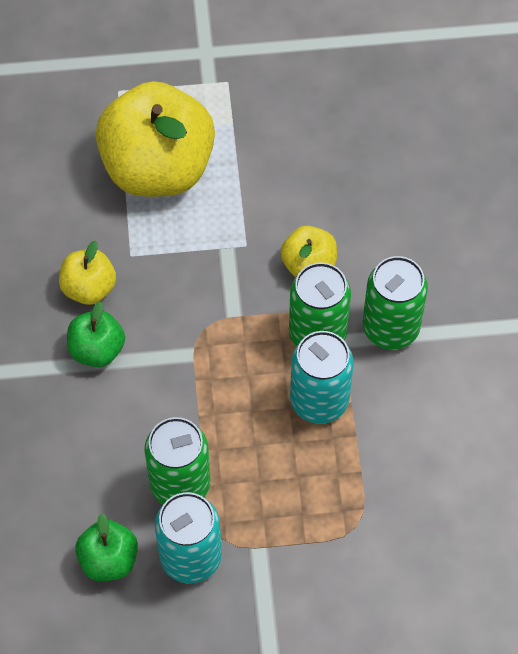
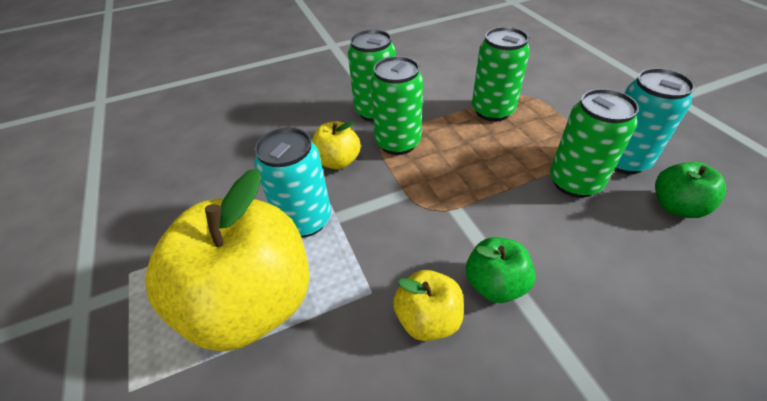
camera: 105 degrees left, 15 degrees down
(319, 401) = (451, 129): turquoise can -> turquoise can (305, 220)
(338, 465) = (492, 111): none -> green can

